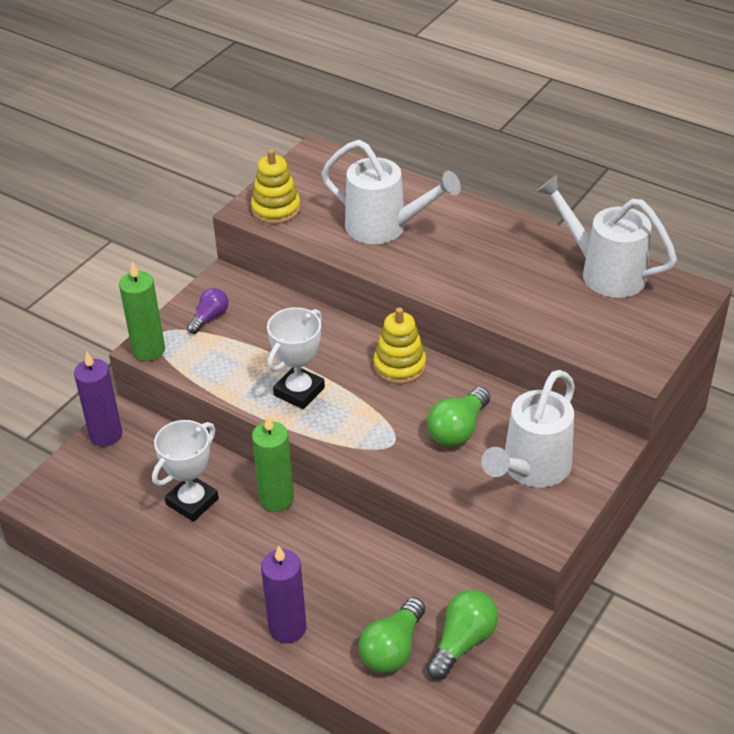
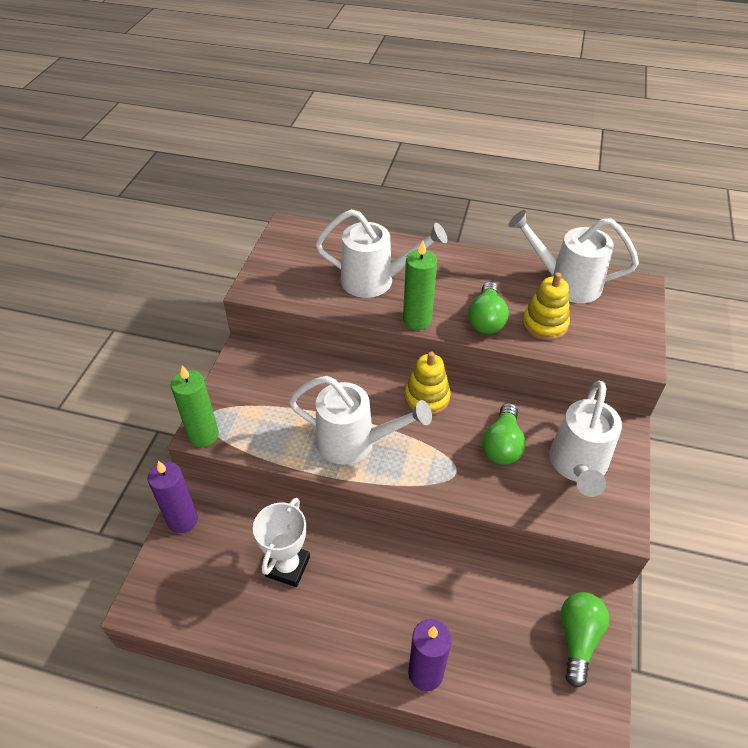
camera: 20 degrees left, 5 degrees up
(209, 318) = (246, 391): purple light bulb -> none
(276, 209) = (276, 283): yellow stacking toy -> yellow stacking toy (544, 324)
(276, 499) = (360, 542): green candle -> green candle (417, 320)
(299, 391) = (354, 442): white trophy -> white watering can
(393, 649) = (524, 665): green light bulb -> green light bulb (486, 319)

